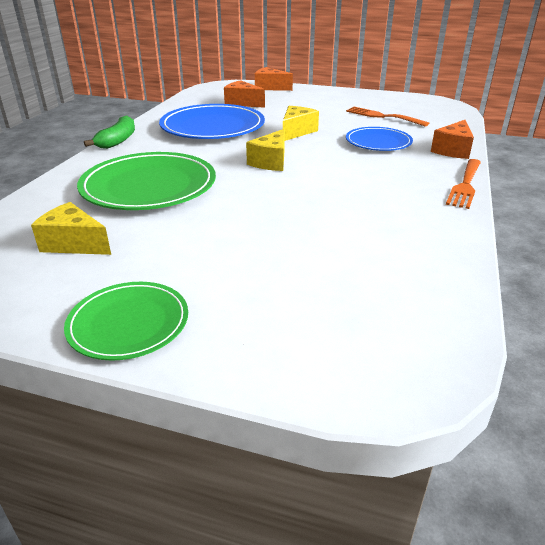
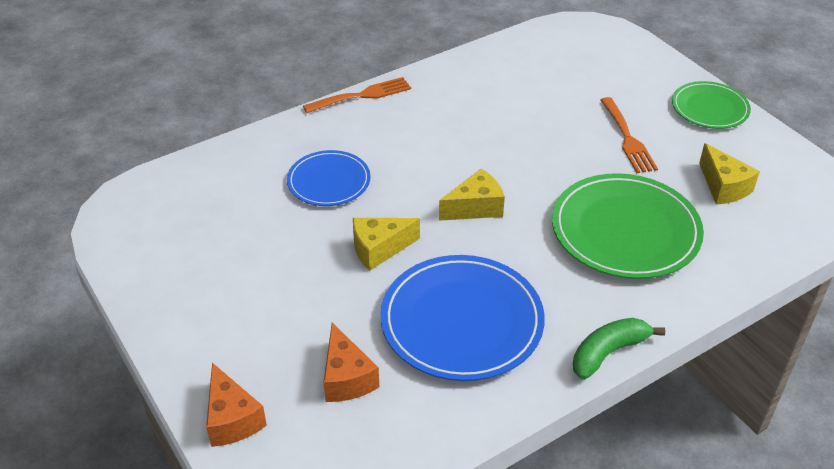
camera: 140 degrees left, 10 degrees up
(382, 116) = (236, 226): orange fork -> orange fork (627, 138)
(453, 150) = (287, 133): orange cheese -> none

